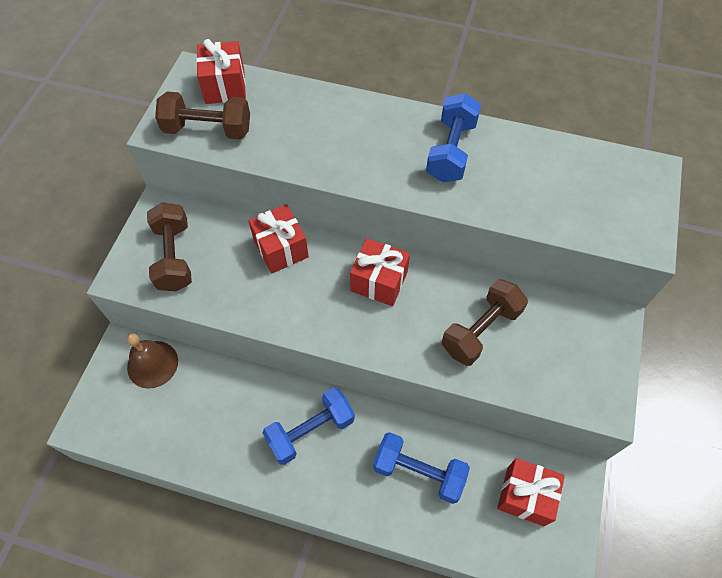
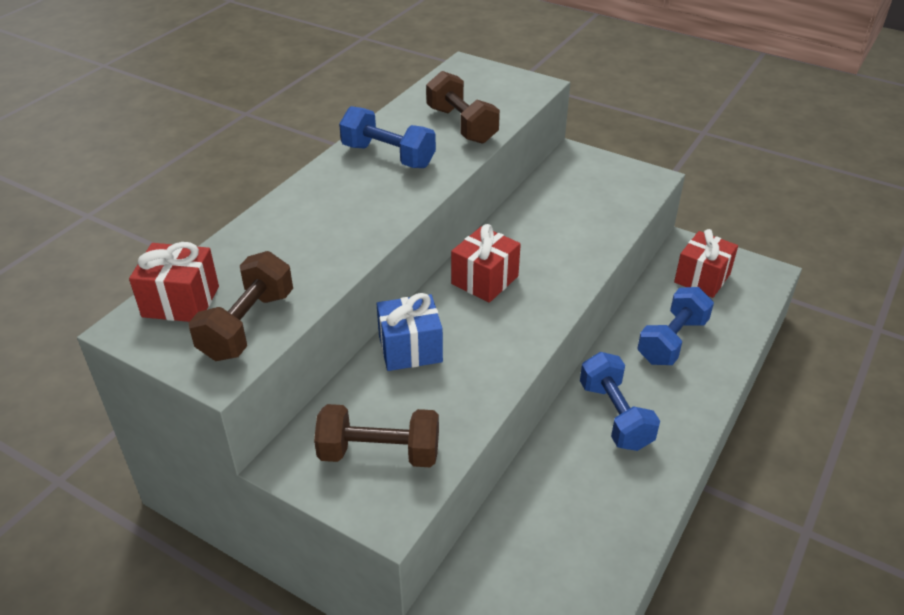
camera: 75 degrees left, 20 degrees down
(152, 364) = (489, 565): brown bell -> none
(281, 248) = (410, 349): red gift -> blue gift
(481, 330) = (562, 226): brown dumbbell -> brown dumbbell (461, 125)

